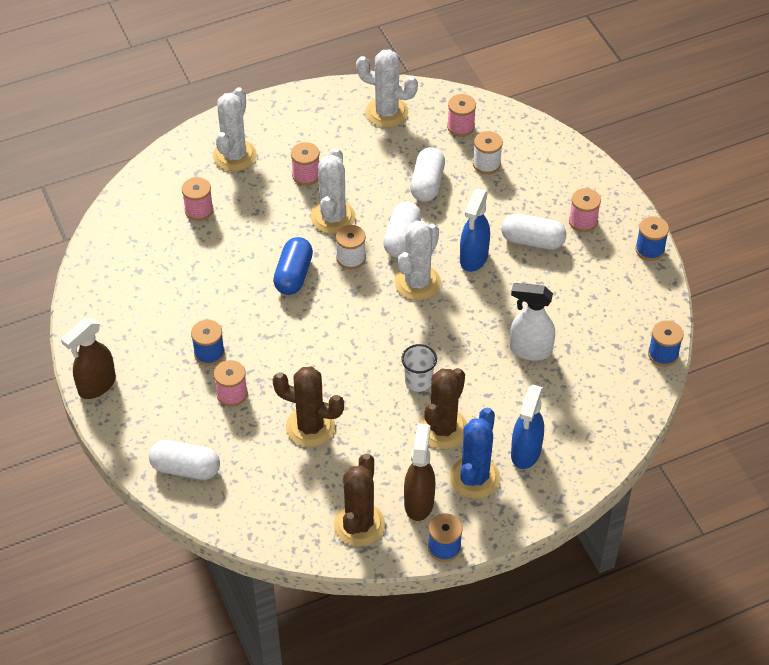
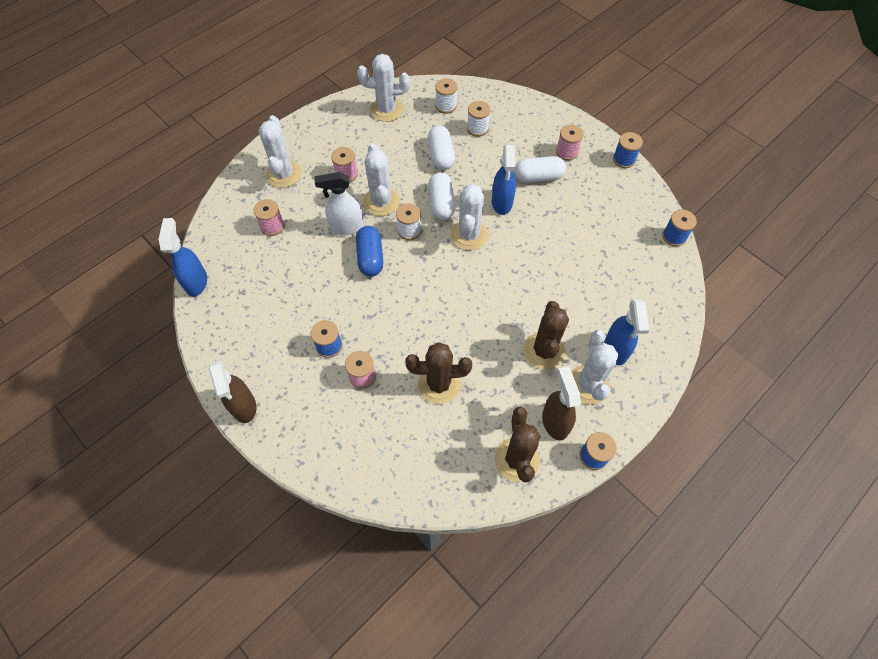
camera: 20 degrees left, 10 degrees up
(94, 246) = (196, 282): none -> blue spray bottle
(96, 385) = (244, 406): brown spray bottle -> brown spray bottle turned 45 degrees counterclockwise
(185, 468) = (350, 458): white capsule -> none
(418, 381) = (506, 316): white cup -> none
(460, 127) = (446, 106): pink spool -> white spool
(474, 478) = (588, 385): blue cactus -> white cactus
(530, 350) = (578, 263): white spray bottle -> white spray bottle (346, 227)

